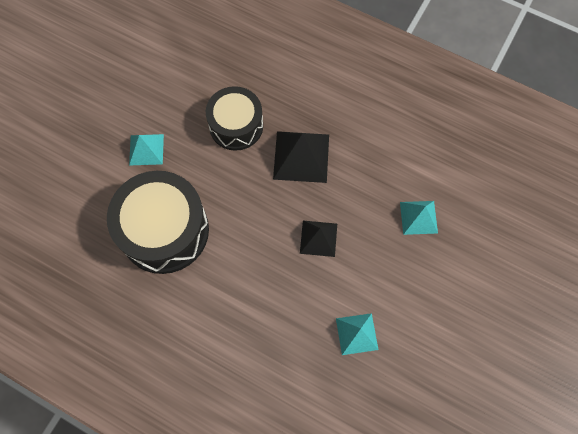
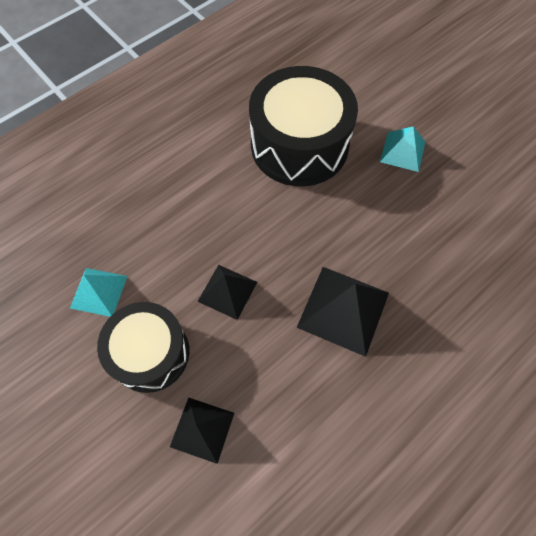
camera: 110 degrees right, 5 degrees down
(236, 126) = (409, 248): black drum -> black drum (150, 353)
(418, 217) = (202, 429): turquoise pyramid -> black pyramid

